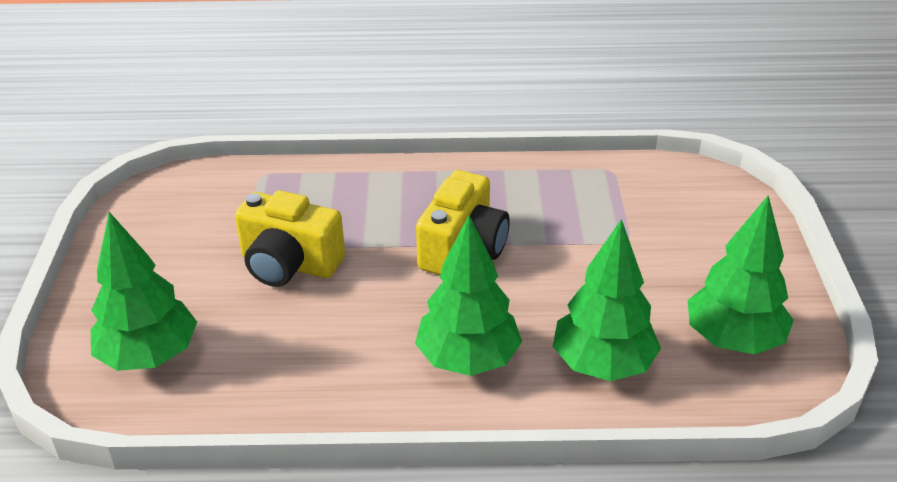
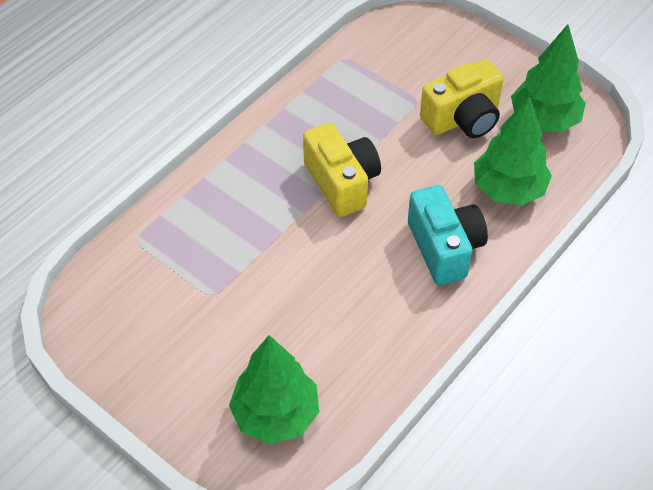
camera: 50 degrees left, 15 degrees up
(289, 264) = (260, 283): yellow camera -> yellow camera (463, 118)
(468, 359) = (444, 248): green tree -> turquoise camera

